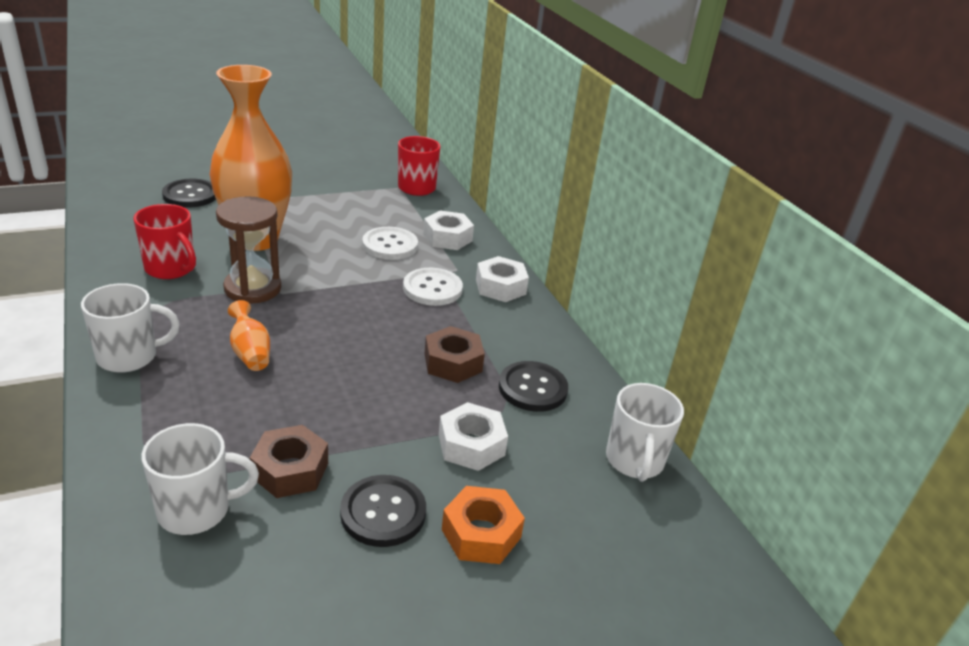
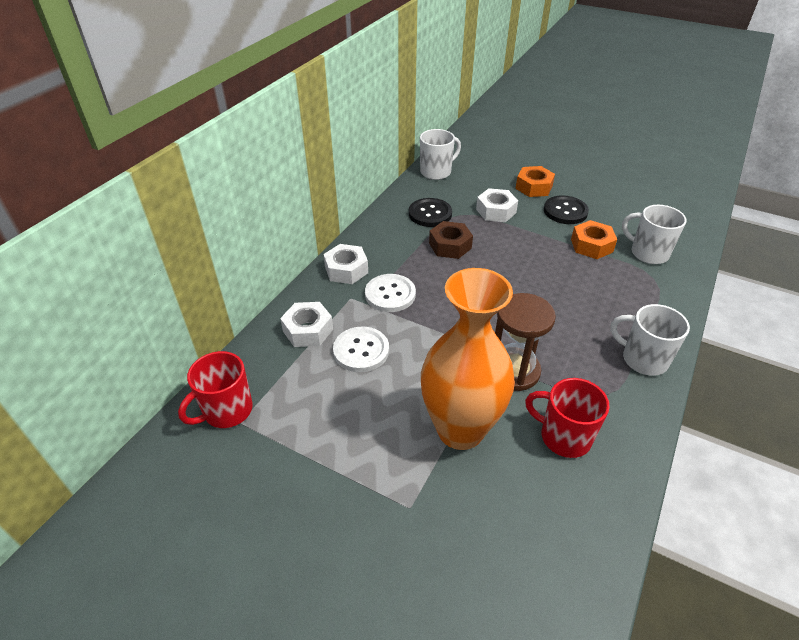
camera: 125 degrees left, 10 degrees up
(171, 269) = (563, 436): red mug -> red mug turned 60 degrees counterclockwise
(190, 195) = (461, 566): black button -> none
(250, 352) = (560, 317): orange vase -> none
(290, 470) = (591, 245): brown nut -> orange nut

